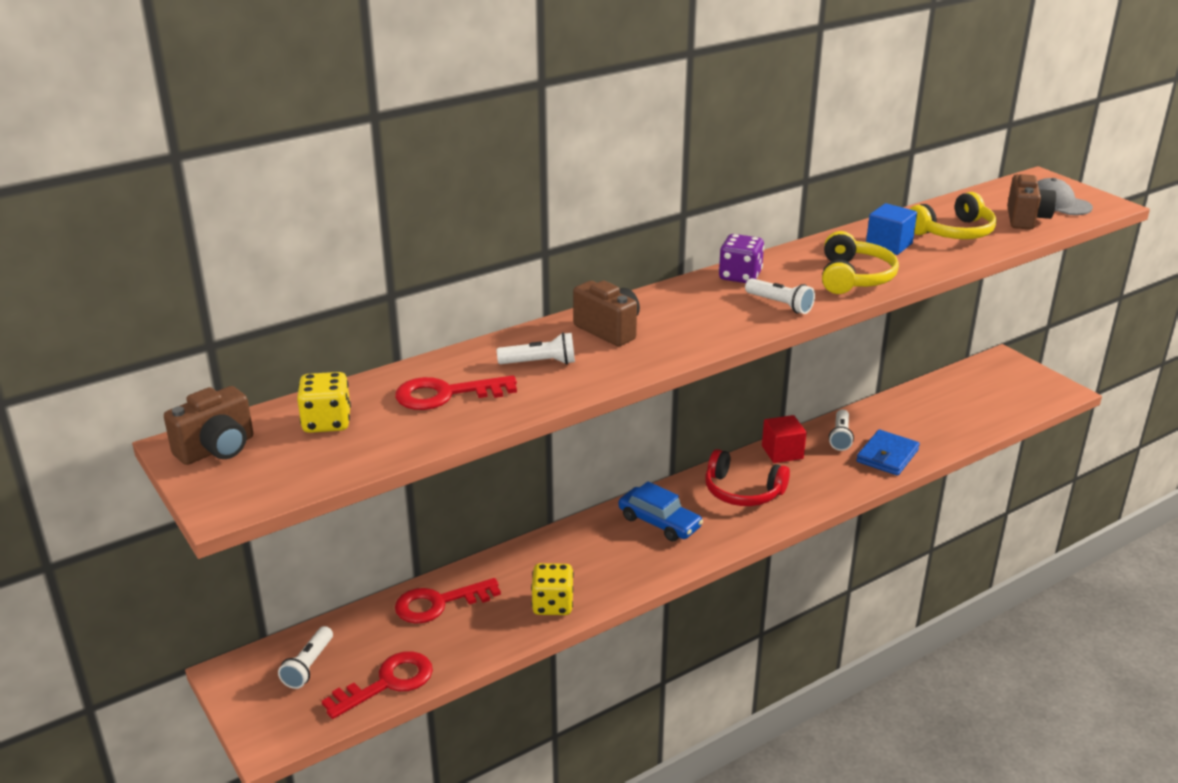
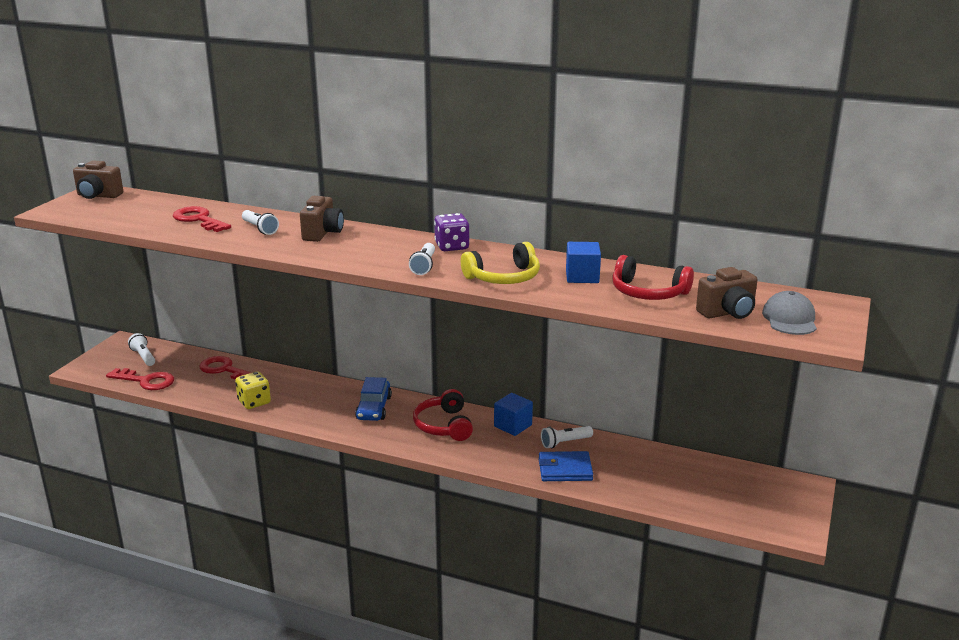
camera: 55 degrees right, 5 degrees down
(308, 666) = (143, 356): white flashlight -> white flashlight turned 75 degrees clockwise
(327, 422) = (144, 206): yellow dice -> none
(782, 452) = (513, 426): red cube -> blue cube
(954, 232) = (648, 292): yellow headphones -> red headphones

